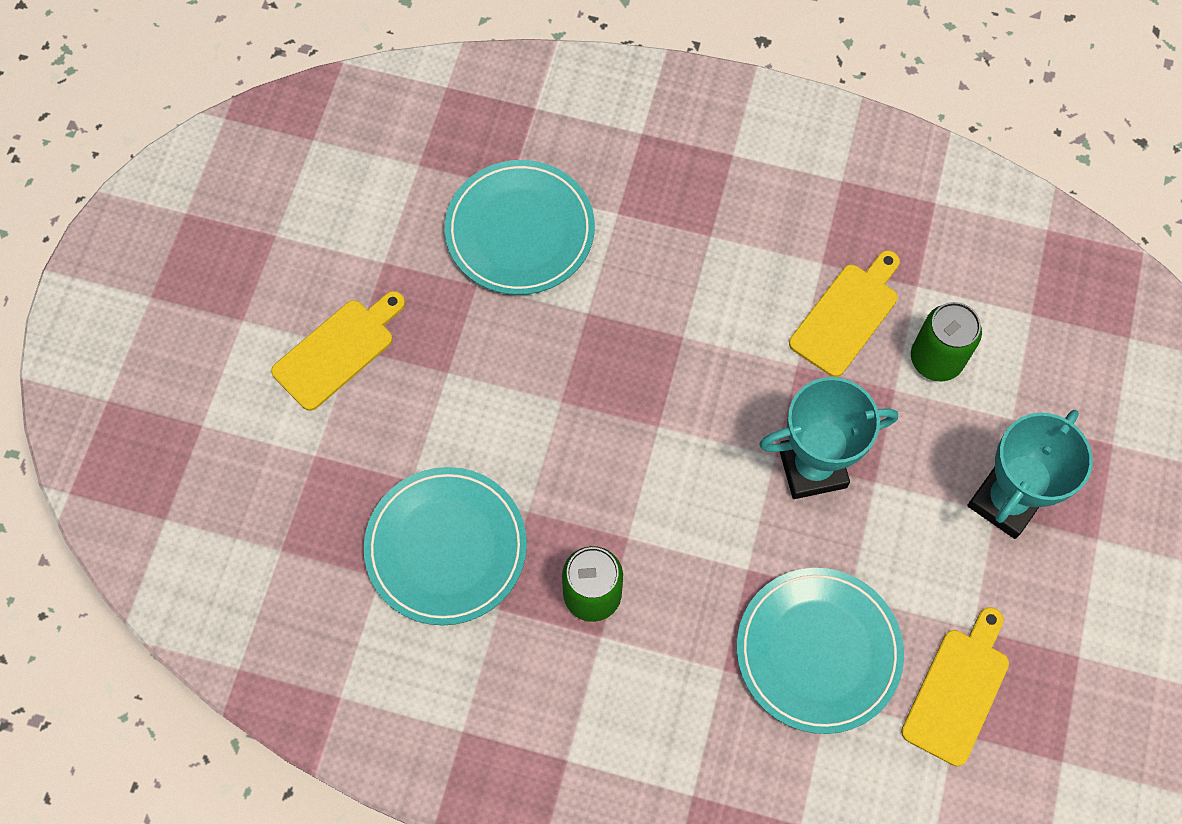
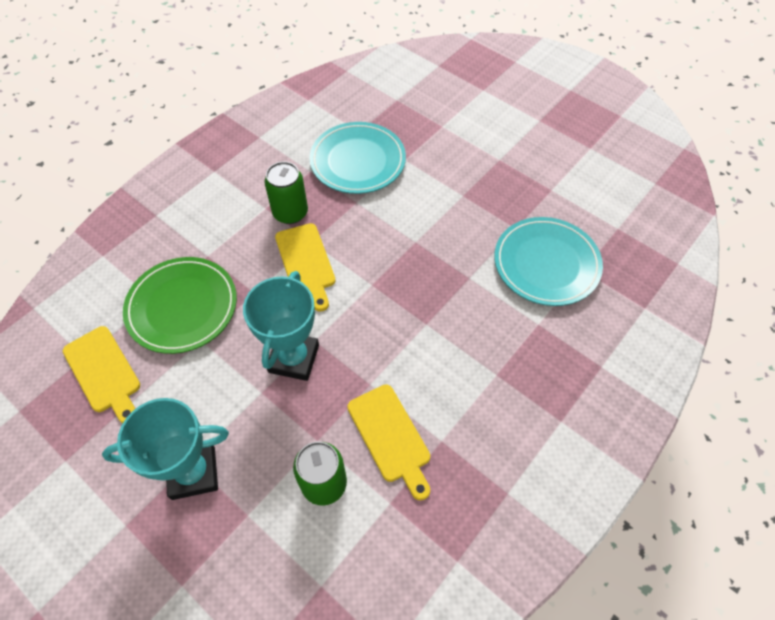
camera: 115 degrees right, 10 degrees down
(338, 351) = (501, 152): yellow cutting board -> yellow cutting board (306, 262)
(818, 651) = (182, 307): turquoise plate -> green plate
(1005, 501) = (193, 473): turquoise trophy -> turquoise trophy turned 75 degrees counterclockwise

